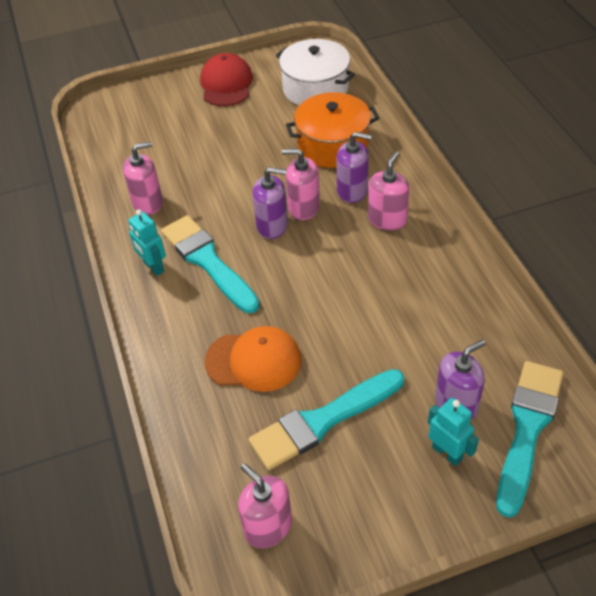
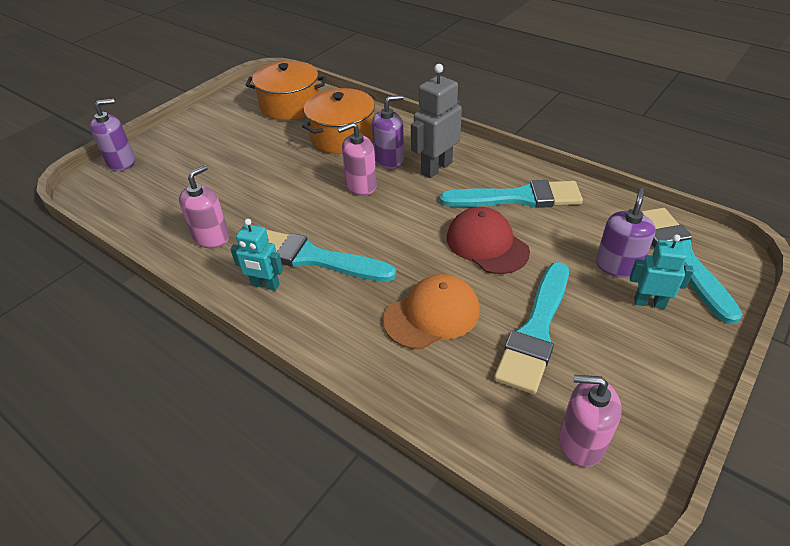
camera: 35 degrees left, 5 degrees down
(226, 84) = (207, 127): red cap -> red cap (487, 244)
(272, 226) = (347, 208): purple soap dispenser -> purple soap dispenser (121, 162)
(315, 88) = (290, 105): white pot -> orange pot
(387, 219) = (436, 168): pink soap dispenser -> grey robot
(433, 288) = (518, 198): none -> turquoise brush

